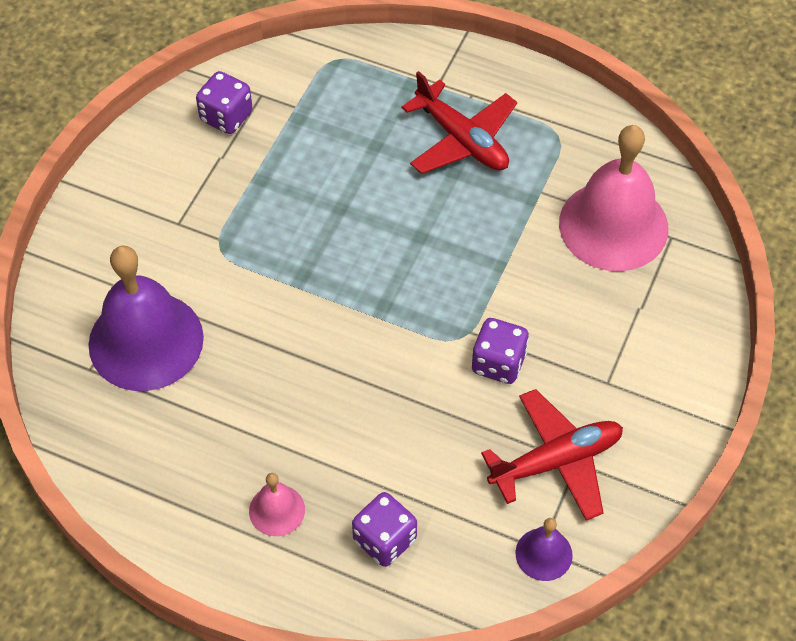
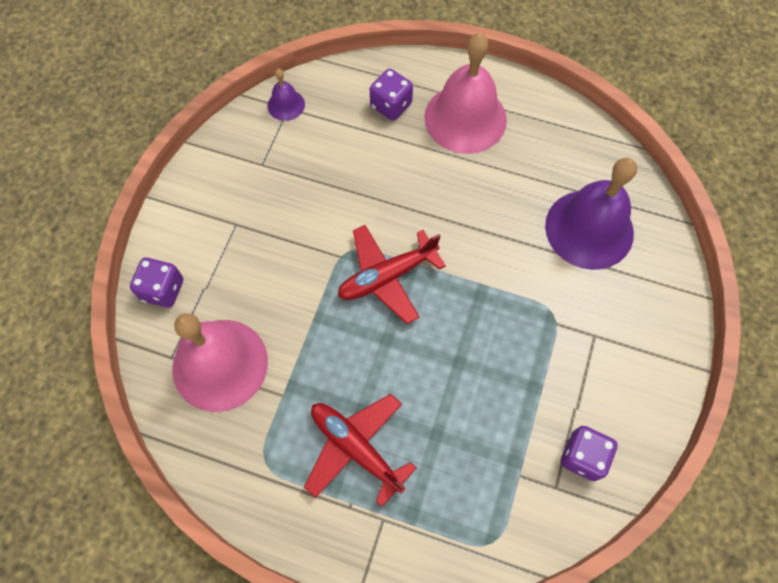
camera: 175 degrees right, 10 degrees up
(277, 510) = (465, 118): pink bell -> pink bell, size x2.18
(498, 363) = (318, 232): purple dice -> purple dice (163, 290)
(556, 461) = (276, 164): red plane -> red plane (387, 276)

